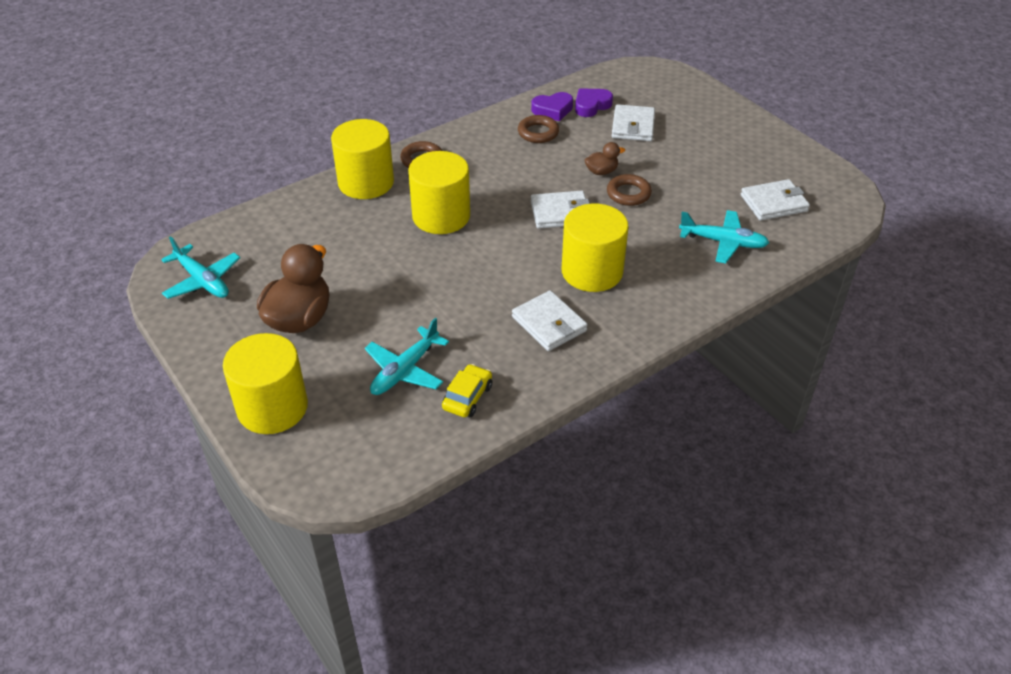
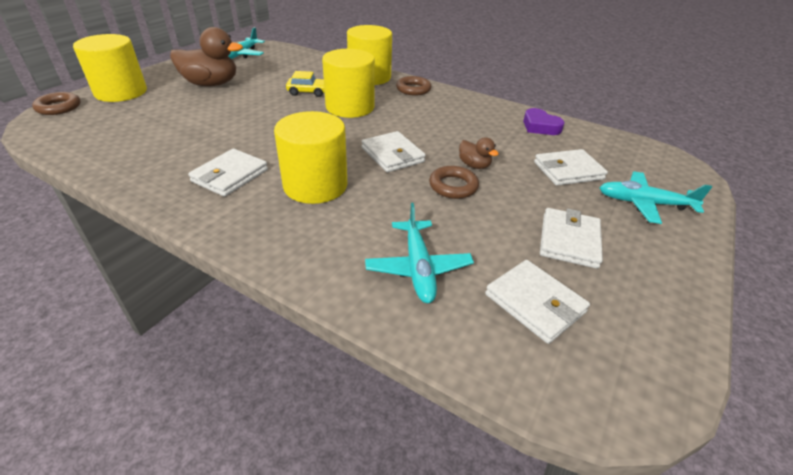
camera: 65 degrees right, 5 degrees down
(405, 370) = (161, 125): turquoise plane -> turquoise plane (644, 203)
(467, 397) = (128, 155): yellow car -> yellow car (308, 92)
(538, 133) = (498, 126): brown ring -> brown ring (59, 107)
(591, 106) = (571, 143): purple heart -> none
(720, 164) = (569, 241): none -> white wallet

